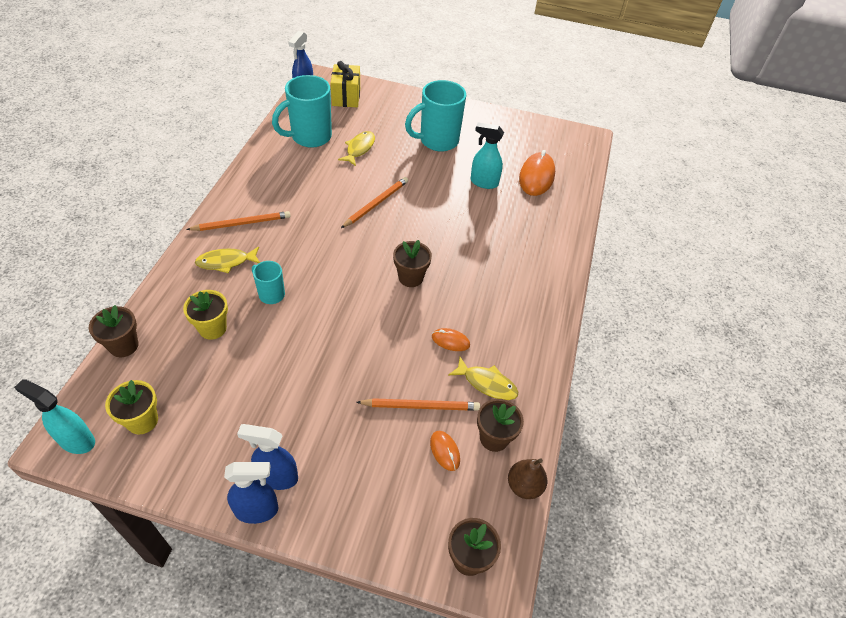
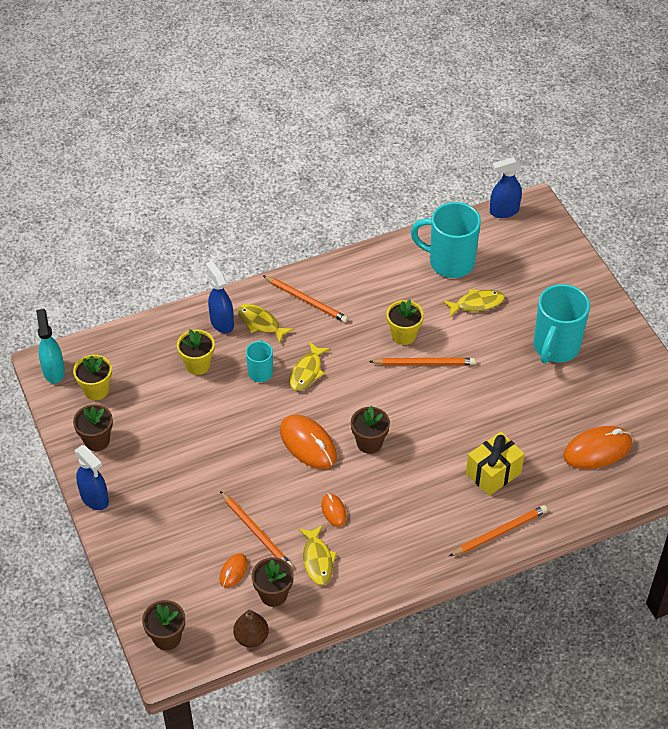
camera: 55 degrees right, 0 degrees up
(124, 345) = (137, 332): brown flower pot -> brown flower pot (97, 440)
(277, 477) = (125, 491): blue spray bottle -> blue spray bottle (221, 322)
(305, 267) = (307, 372): none -> yellow fish
(340, 197) = (403, 335): none -> yellow flower pot
(346, 97) = (532, 244): yellow gift -> yellow gift (493, 473)
(372, 313) = (308, 444): none -> orange mouse
(437, 141) = (555, 348): turquoise mug -> turquoise mug turned 90 degrees counterclockwise
(483, 182) = (540, 417): turquoise spray bottle -> none
(558, 263) = (499, 532): none -> orange pencil

